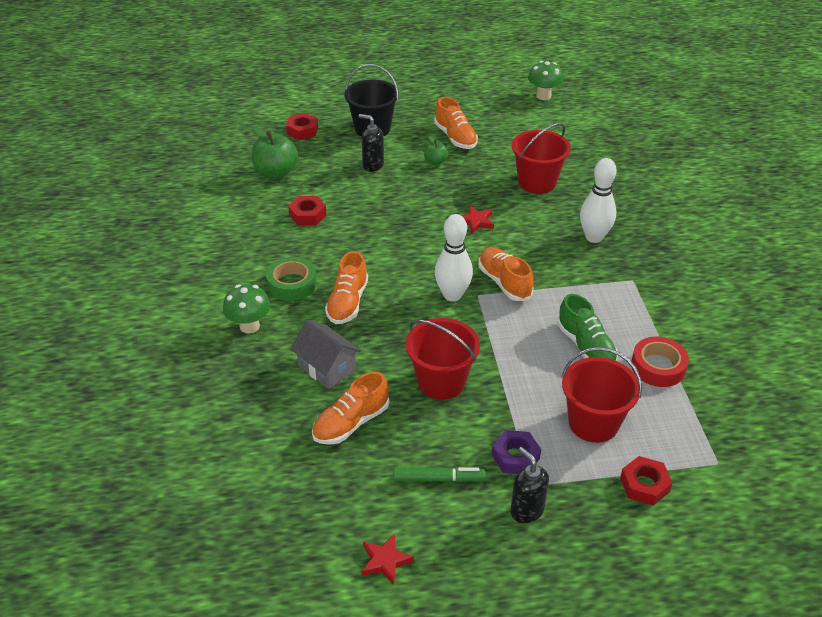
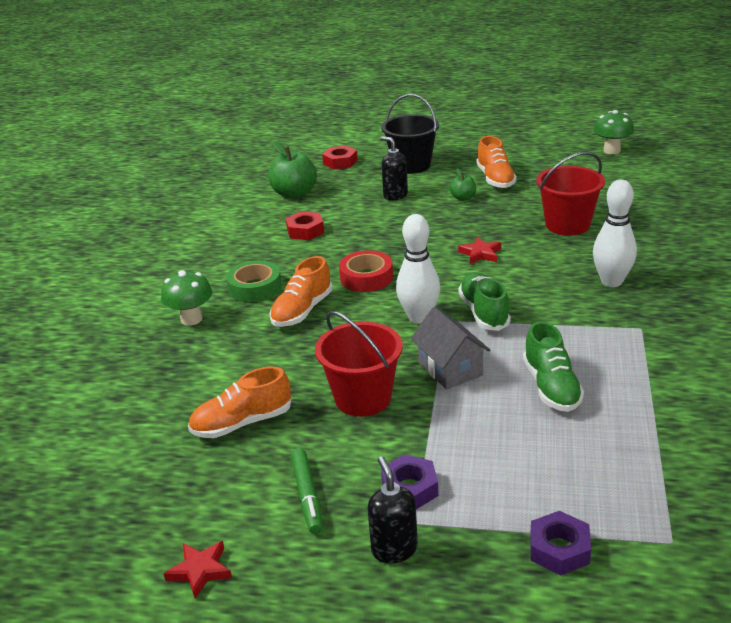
camera: 20 degrees right, 10 degrees down
(327, 368) = (247, 367): grey house -> grey house (450, 369)
(438, 479) = (307, 495): green marker -> green marker turned 60 degrees clockwise
(504, 282) = (484, 313): orange shoe -> green shoe
(593, 423) = (523, 468): red bucket -> none
(644, 485) = (559, 549): red nut -> purple nut
(658, 367) = (634, 421): red tape -> red tape (366, 277)

